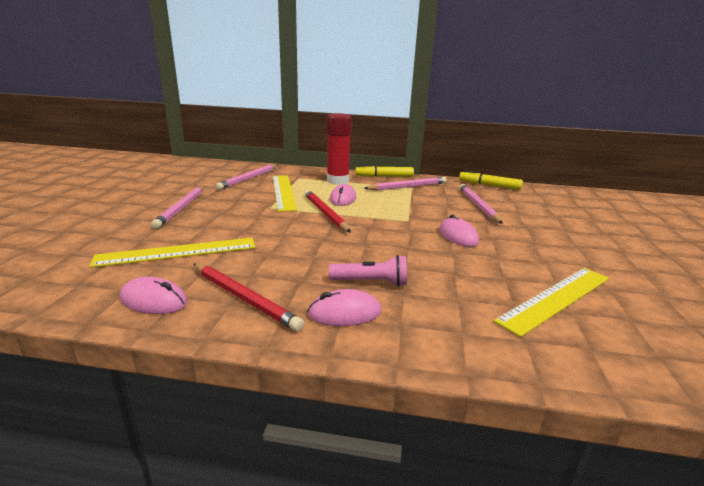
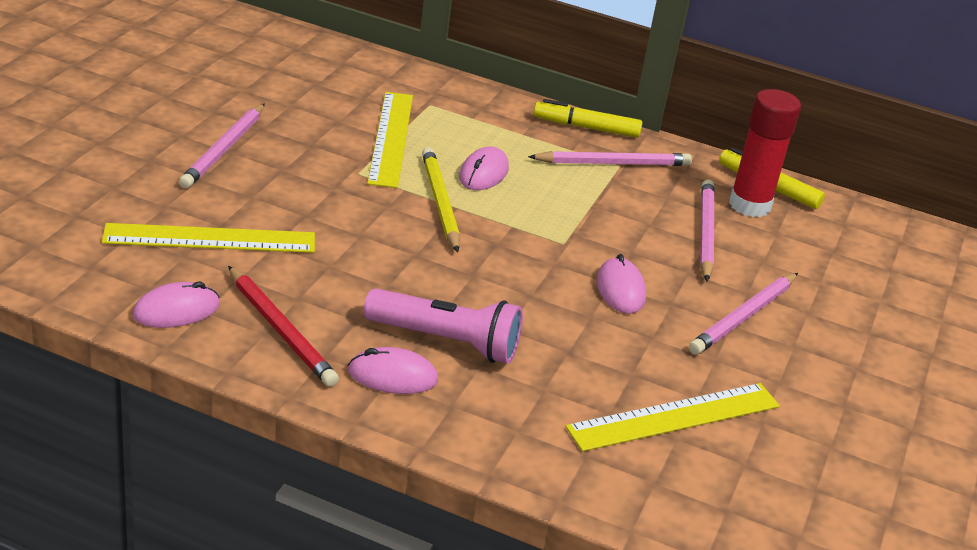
camera: 10 degrees right, 10 degrees up
(153, 300) = (176, 310): pink mouse -> pink mouse turned 60 degrees counterclockwise
(249, 178) = (343, 92): pink pencil -> pink pencil (743, 317)
(325, 213) = (440, 202): red pencil -> yellow pencil
(337, 181) = (495, 125): red glue stick -> red glue stick (749, 205)
(371, 282) = (446, 341): pink flashlight -> pink flashlight, size x1.52

